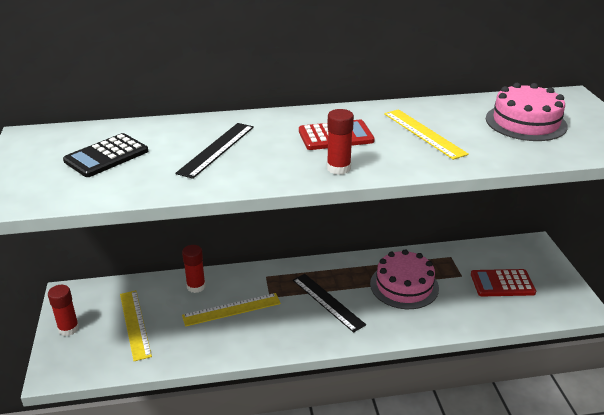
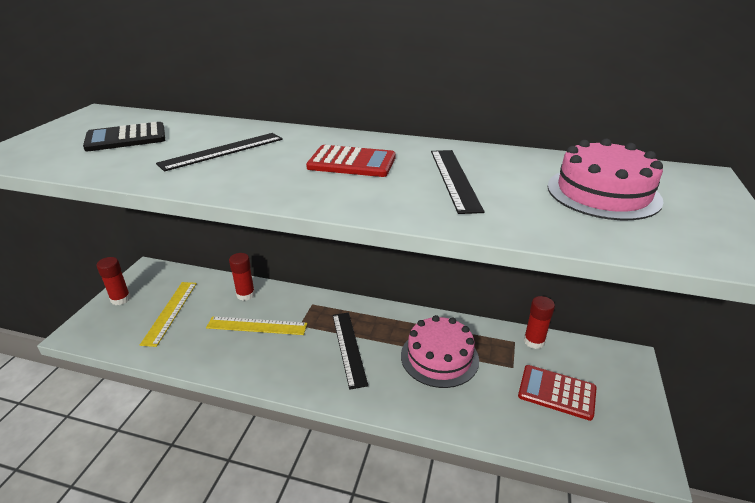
camera: 25 degrees right, 0 degrees up
(338, 168) = (313, 193): red glue stick -> red glue stick (534, 341)
(424, 133) = (454, 179): yellow ruler -> black ruler

